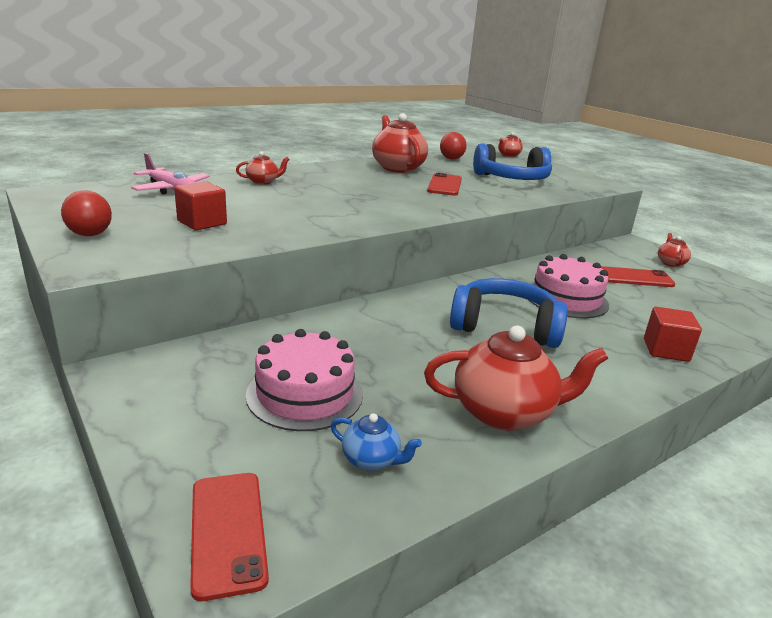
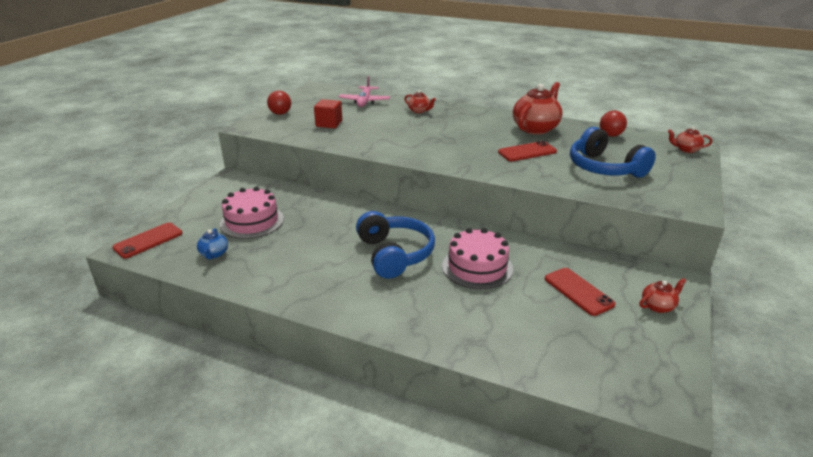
camera: 60 degrees right, 5 degrees up
(505, 412) = (287, 279): red teapot -> none
(665, 350) = (444, 326): red cube -> none

